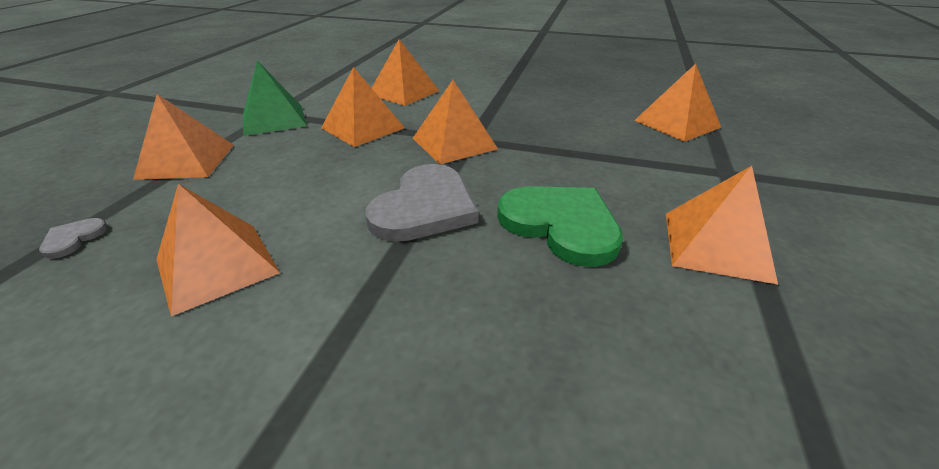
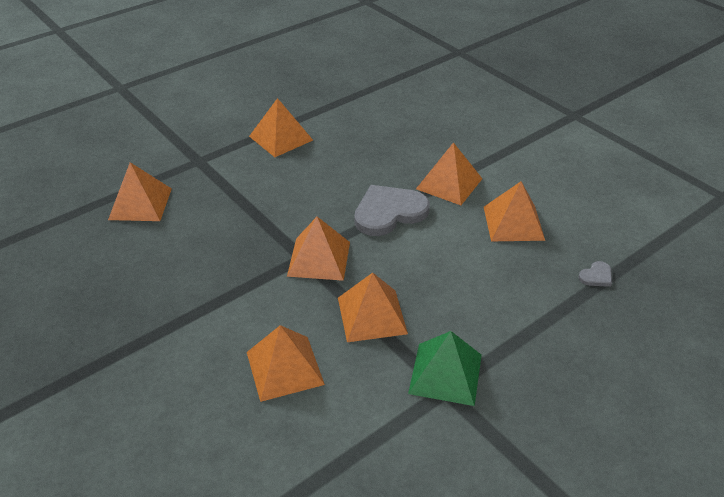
camera: 145 degrees left, 5 degrees up
(186, 161) = (533, 334): orange pyramid -> orange pyramid (449, 183)
(561, 225) = (332, 173): green heart -> none

